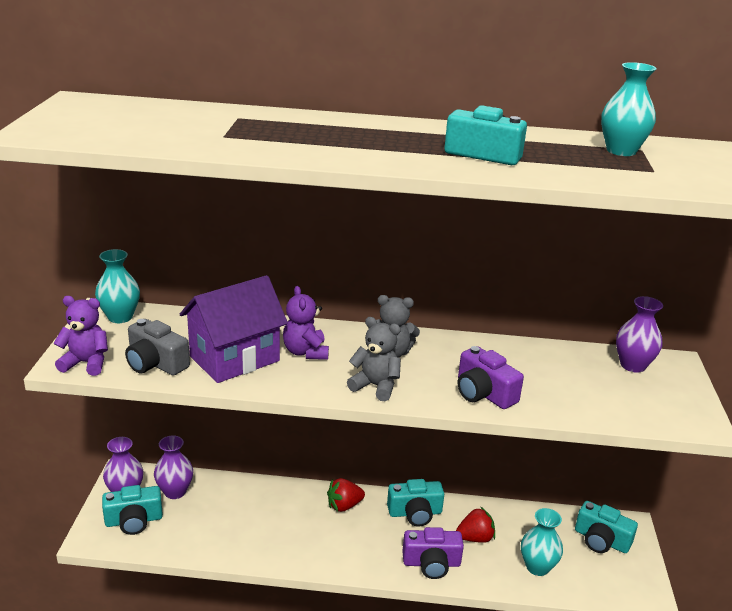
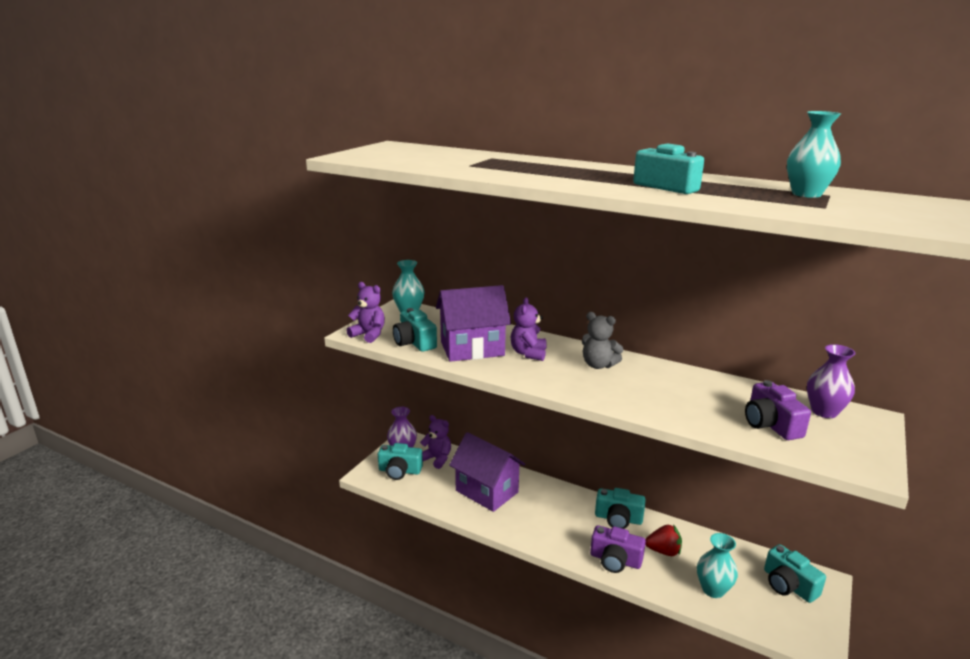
camera: 25 degrees right, 5 degrees down
(155, 363) = (414, 342): grey camera -> turquoise camera
(175, 491) = (437, 459): purple vase -> purple teddy bear
(256, 519) = (487, 491): none -> purple house
(344, 505) = (560, 499): red strawberry -> none
(375, 386) = (570, 384): grey teddy bear -> none
(483, 393) = (661, 406): purple camera -> purple camera (770, 424)

